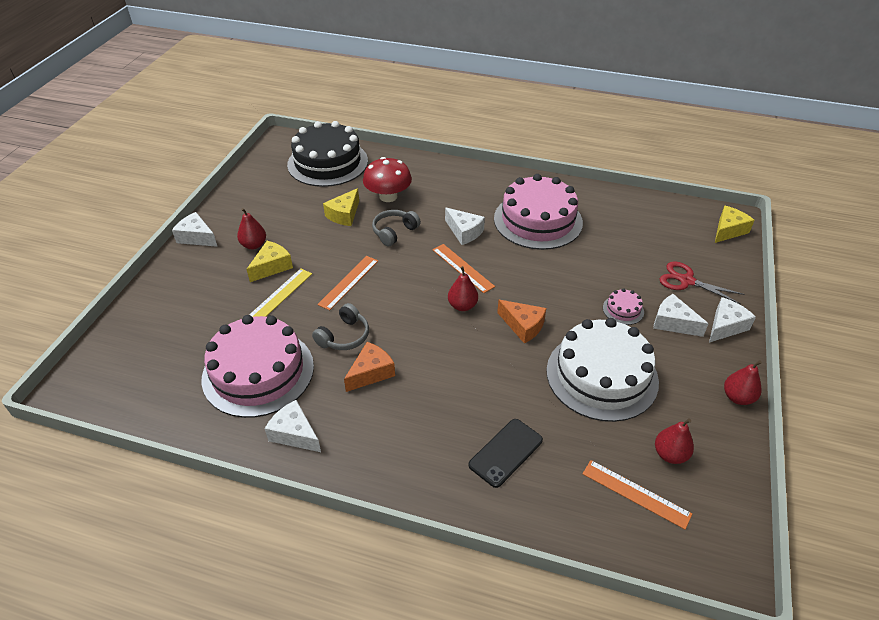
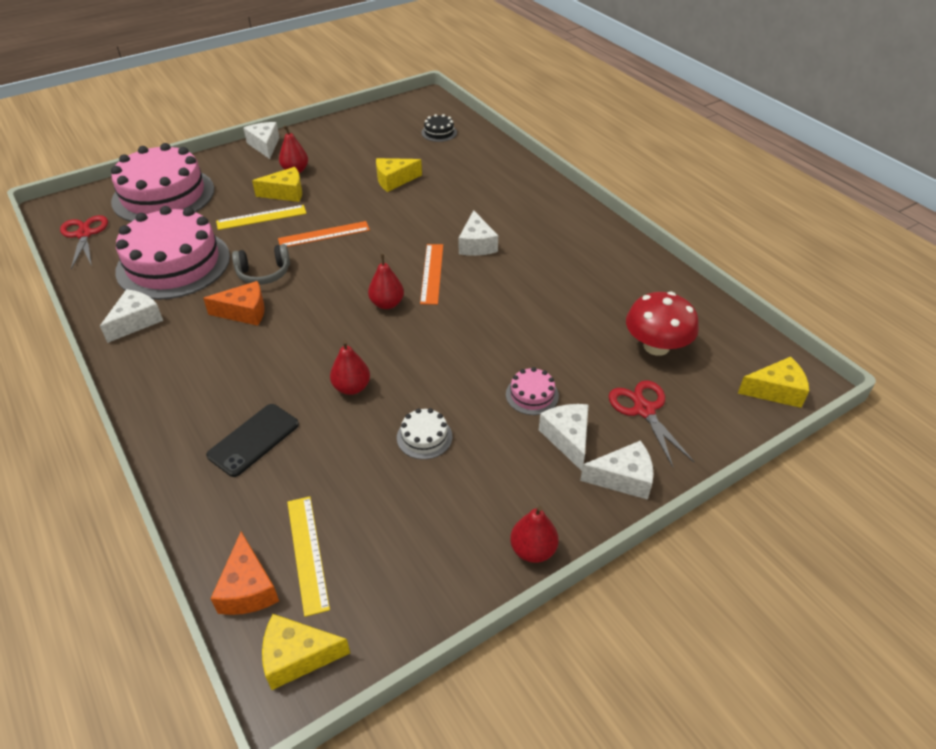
camera: 40 degrees right, 0 degrees up
(135, 396) = (84, 234): none -> red scissors
(294, 434) = (136, 321): white cheese -> white cheese turned 45 degrees clockwise
(327, 163) = (439, 132): black cake -> black cake, size x0.40
(388, 196) = (451, 183): red mushroom -> red mushroom (656, 346)
(394, 232) = (415, 214): grey headphones -> none
(506, 452) = (254, 440): black phone -> black phone turned 45 degrees counterclockwise
(523, 326) = (414, 351): orange cheese -> orange cheese (248, 588)
(538, 220) = (563, 270): pink cake -> pink cake (163, 195)
(601, 375) = (424, 437): white cake -> white cake, size x0.40
(635, 493) = (307, 553): orange ruler -> yellow ruler
(670, 454) = (386, 547): red pear -> red pear (351, 387)
(712, 554) = (297, 656): none -> yellow cheese

